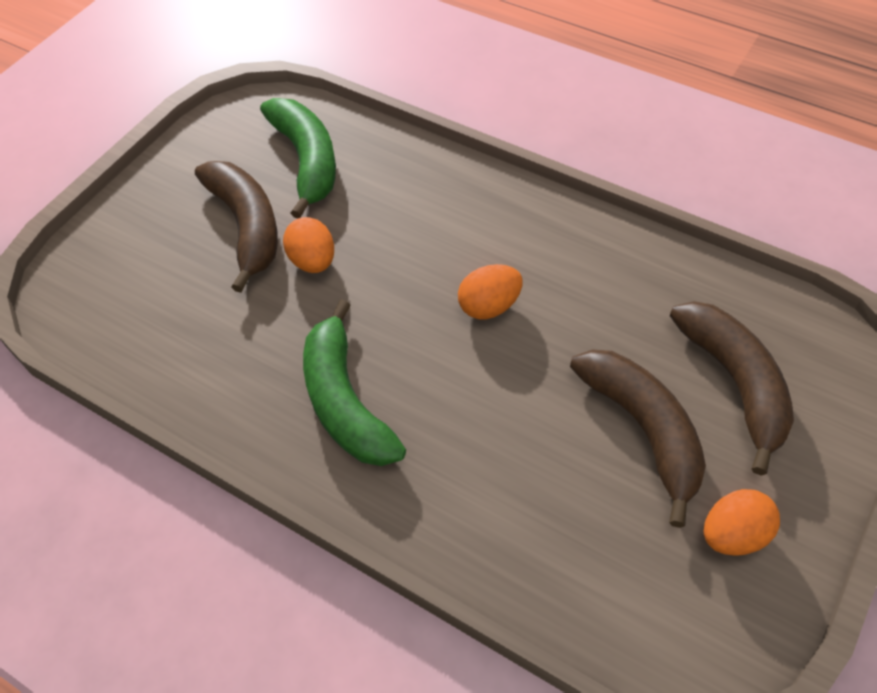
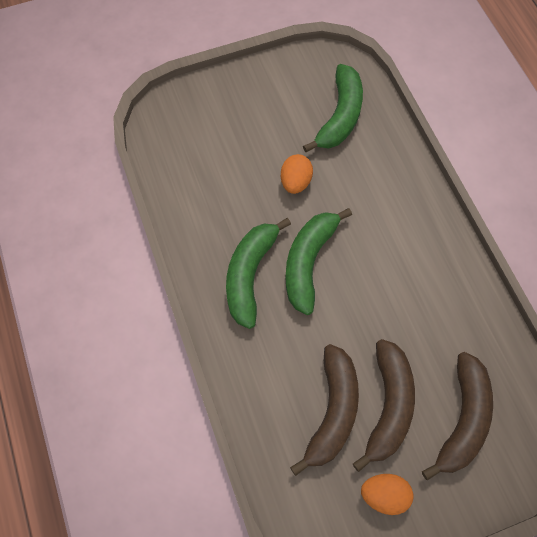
camera: 35 degrees right, 10 degrees up
(247, 227) = (277, 137): brown banana -> brown banana (332, 412)
(407, 338) = (308, 262): none -> green banana
(489, 306) = (367, 276): orange egg -> none

